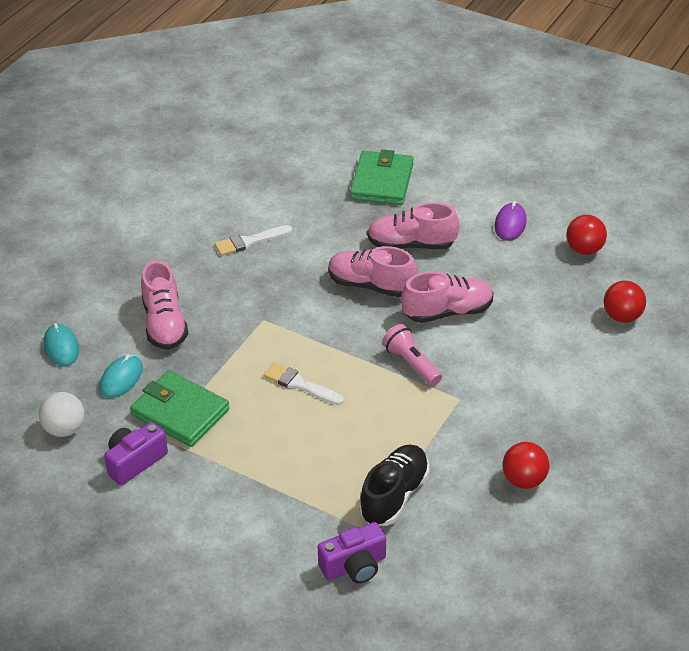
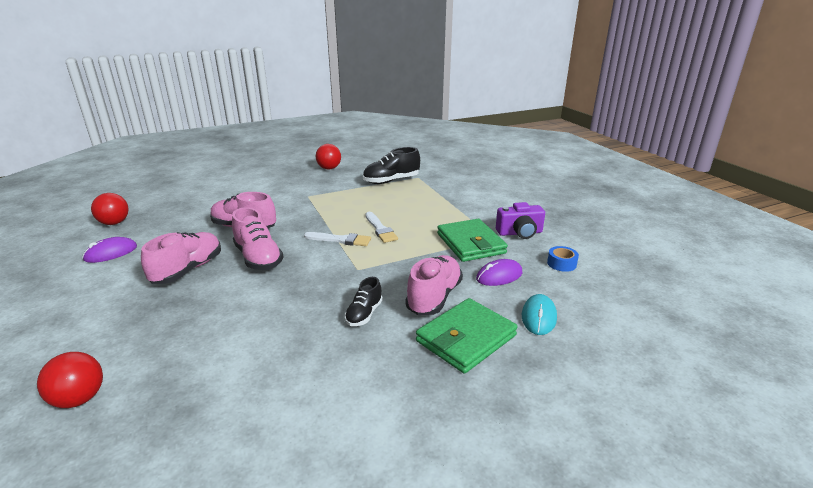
camera: 145 degrees left, 15 degrees down
(65, 429) = (561, 263): white ball -> blue tape
(121, 379) = (499, 276): turquoise mouse -> purple mouse
(208, 280) = (364, 314): none -> black shoe
(249, 241) = (289, 331): white brush -> white brush (341, 240)
(354, 566) = (437, 171): purple camera -> none
(382, 182) = (105, 329): green wallet -> green wallet (466, 338)
(411, 244) = (188, 270): pink shoe -> pink shoe turned 105 degrees counterclockwise
(411, 364) = (306, 215): pink flashlight -> none
(622, 316) = (173, 193): red ball -> red ball (79, 399)

